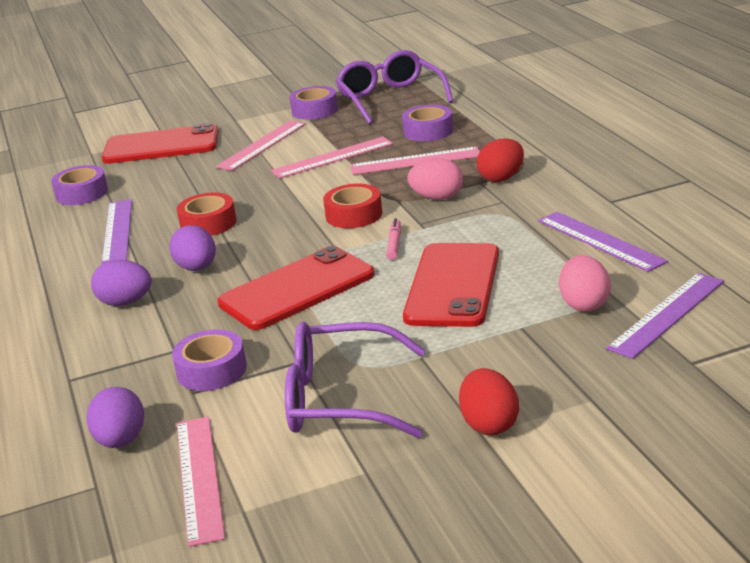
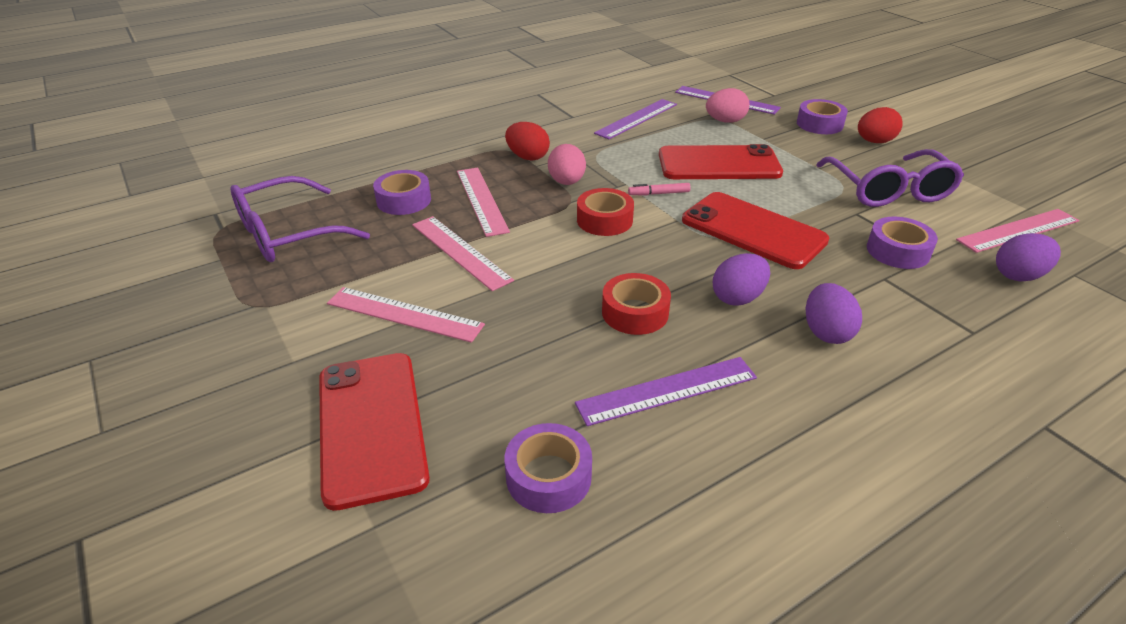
camera: 105 degrees left, 10 degrees up
(314, 110) = (295, 288): purple tape -> purple tape (819, 124)

